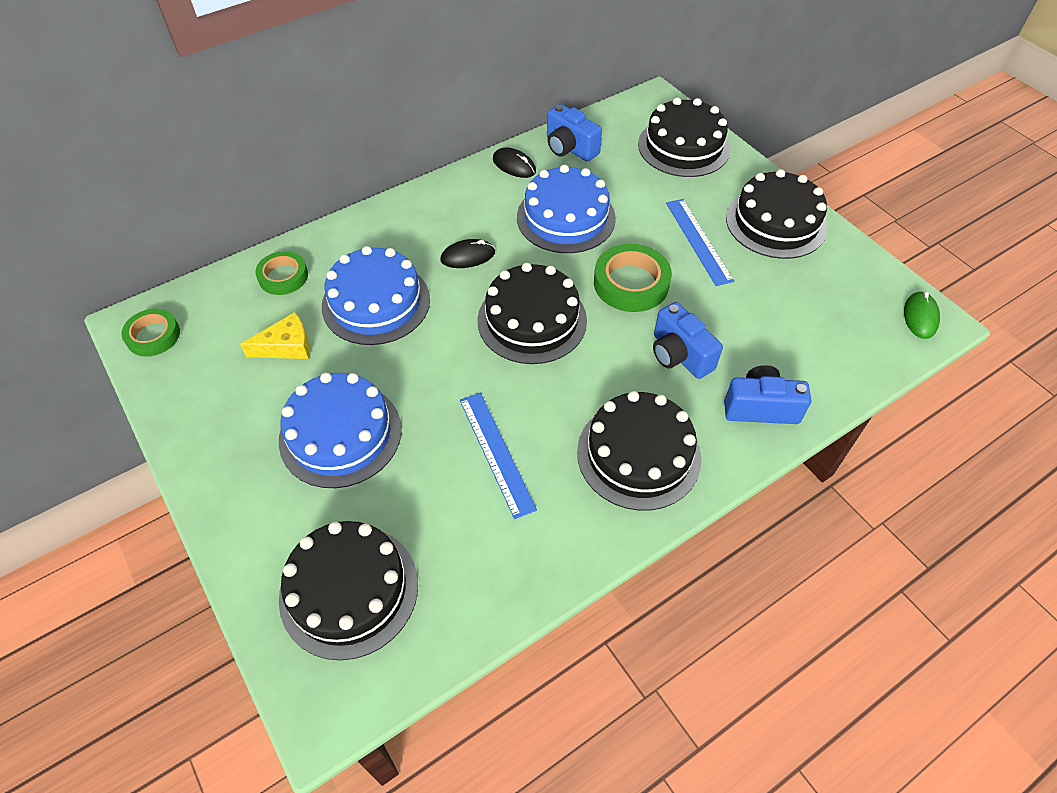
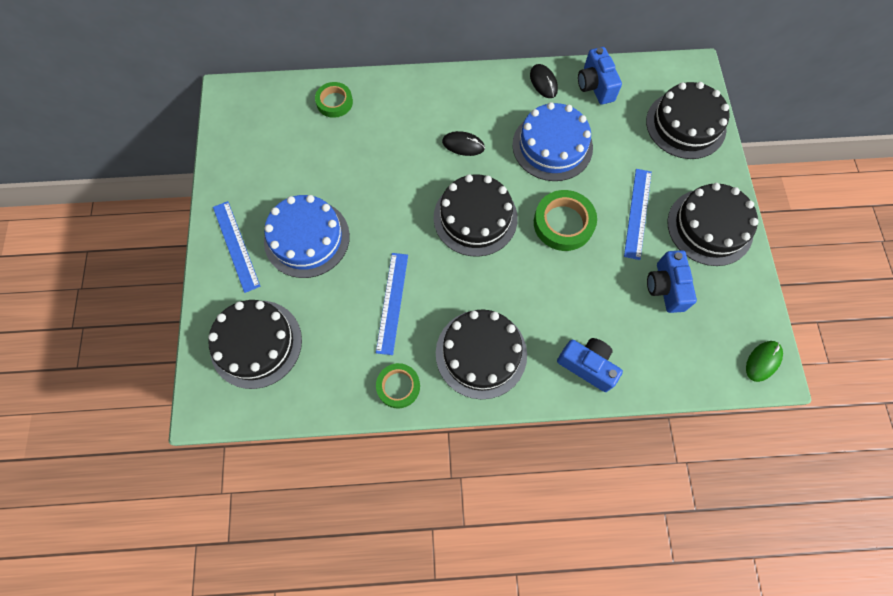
camera: 30 degrees right, 15 degrees up
(153, 336) = (235, 109): green tape -> green tape (398, 386)
(248, 487) = (236, 246): none -> blue ruler
(286, 346) = (309, 157): yellow cheese -> none
(376, 302) = (381, 152): blue cake -> none
(679, 355) = (558, 297): blue camera -> blue camera (665, 287)

